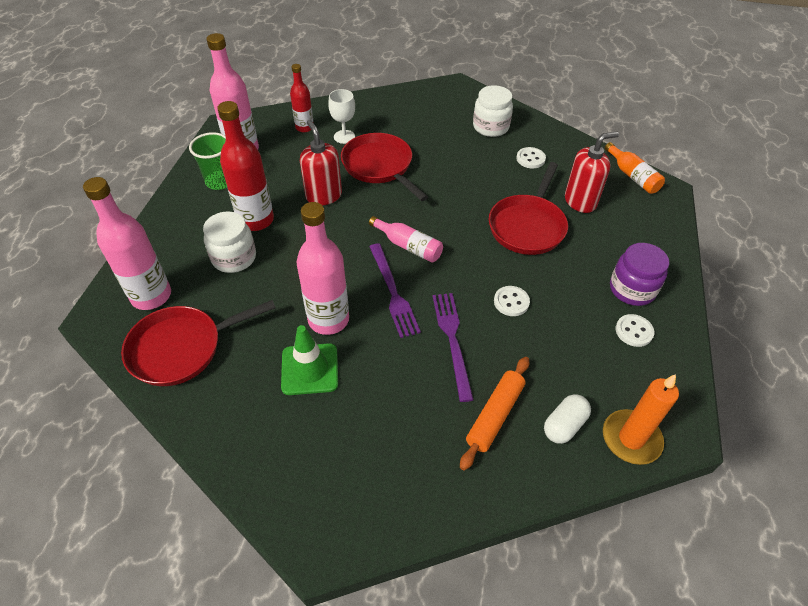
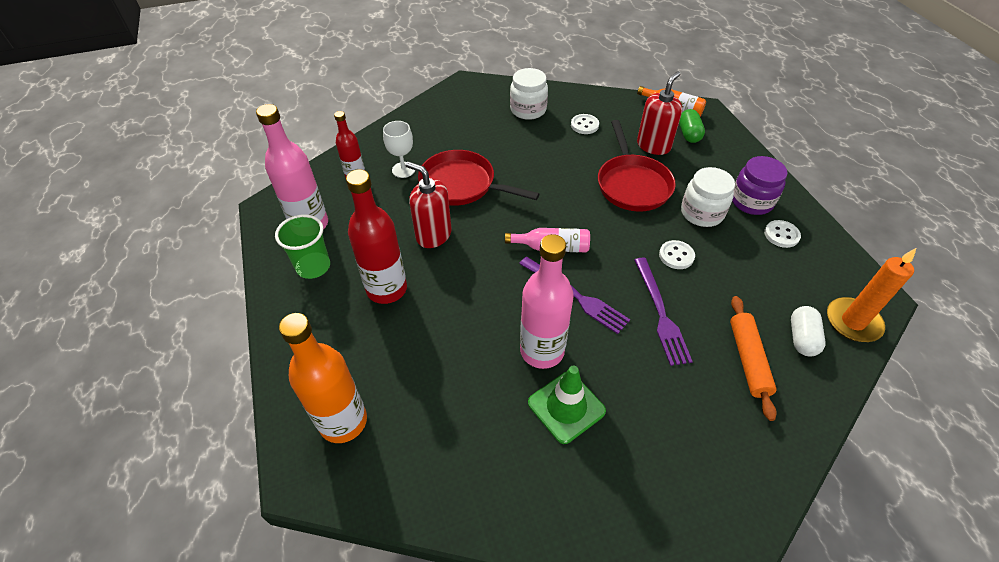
camera: 30 degrees left, 0 degrees up
(151, 296) = (343, 421): pink bottle -> orange bottle
(181, 348) = (425, 458): red pan -> none
(234, 258) = (397, 337): white jar -> white jar (701, 213)
(452, 340) = (660, 313): purple fork -> purple fork turned 150 degrees counterclockwise
(626, 205) = (689, 134): none -> green capsule

